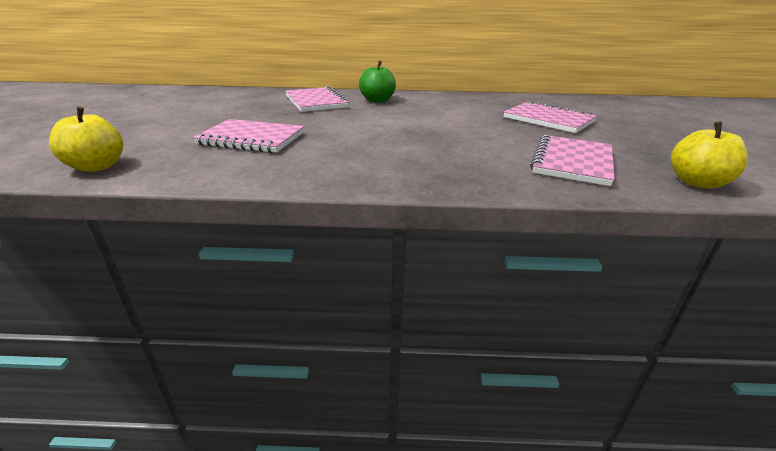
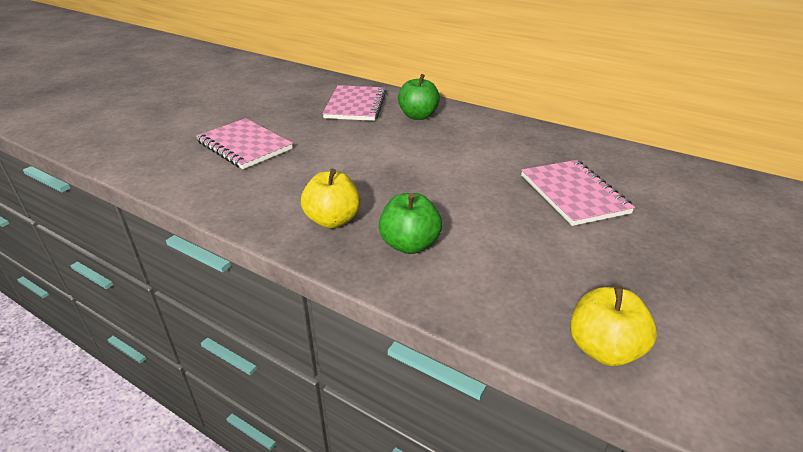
camera: 30 degrees right, 5 degrees up
(97, 166) = (116, 150): yellow apple -> yellow apple (333, 220)
(496, 165) = (409, 244): none -> green apple
(572, 162) = (498, 267): pink notebook -> none

